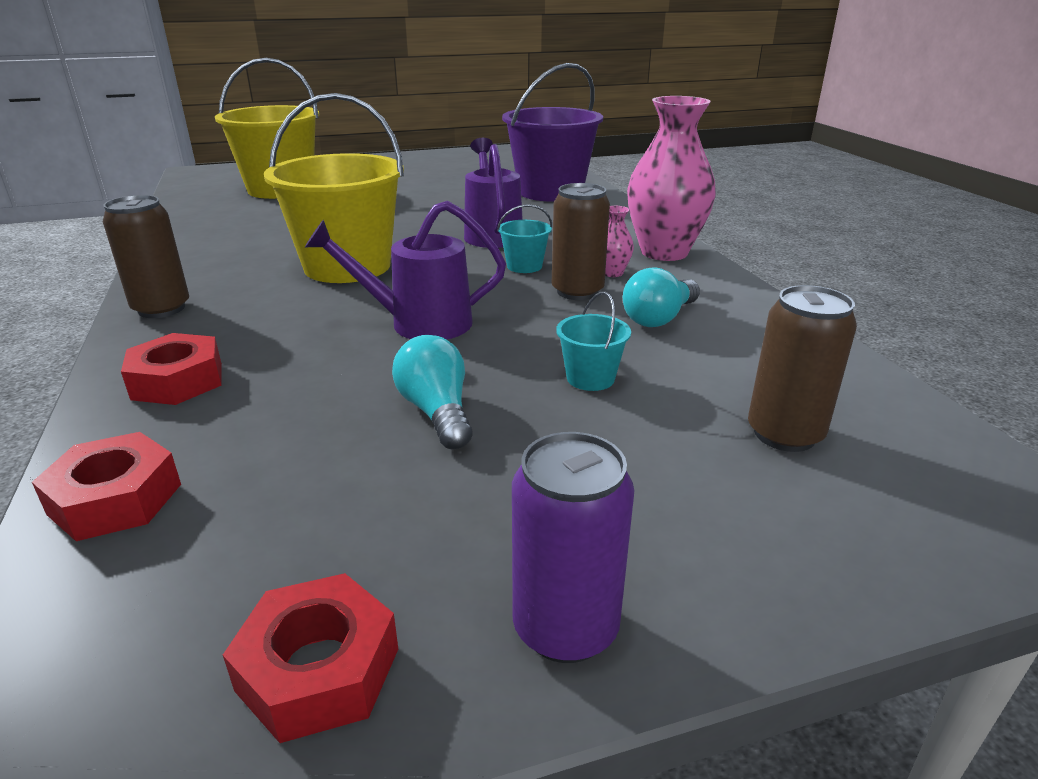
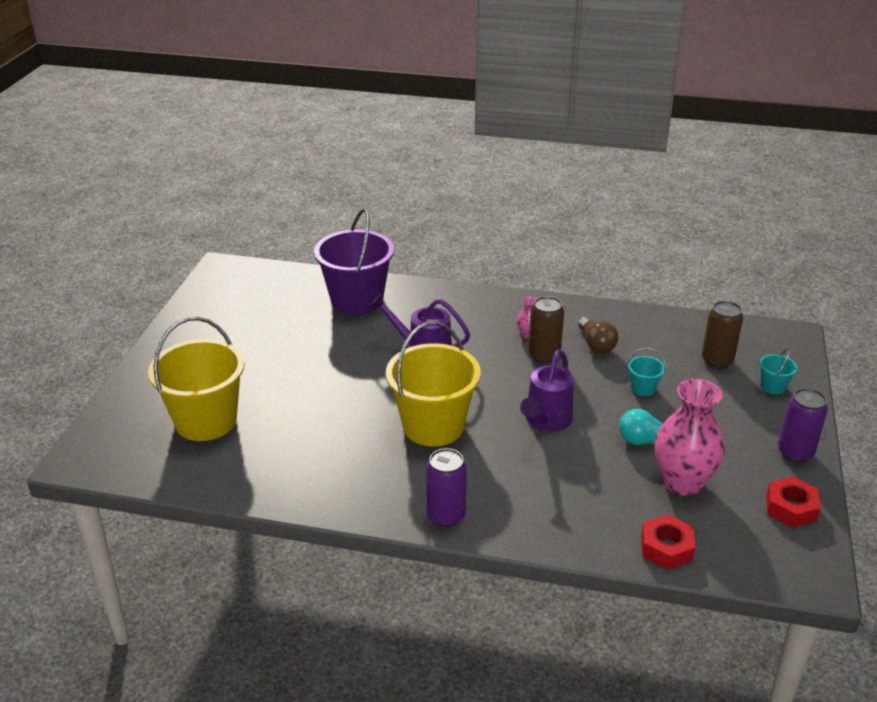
camera: 60 degrees left, 5 degrees up
(161, 309) = (446, 516): brown can -> purple can
(178, 381) = (559, 519): red nut -> none
(524, 266) = (492, 360): turquoise bucket -> turquoise bucket (773, 386)
(659, 318) = (596, 344): turquoise light bulb -> brown light bulb
(664, 252) = (512, 305): pink vase -> pink vase (682, 482)

